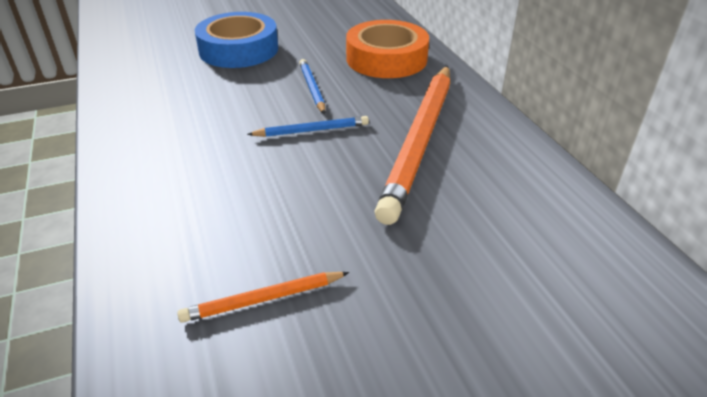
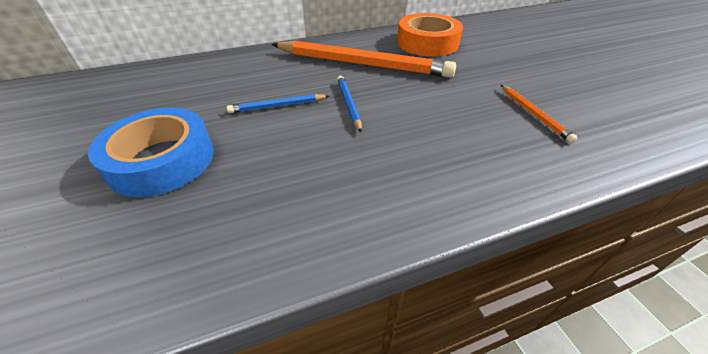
camera: 90 degrees left, 5 degrees up
(386, 59) = (235, 72): orange tape -> orange tape (427, 43)

